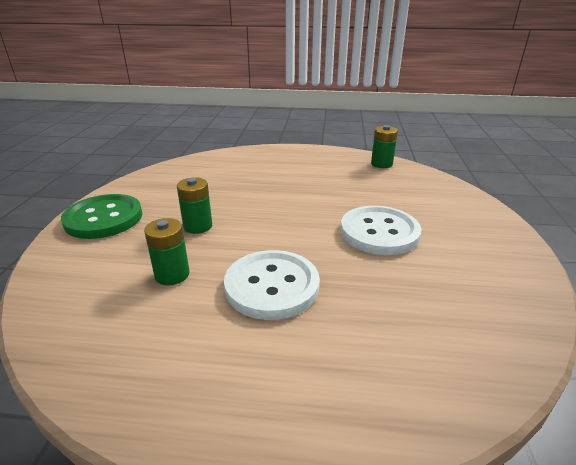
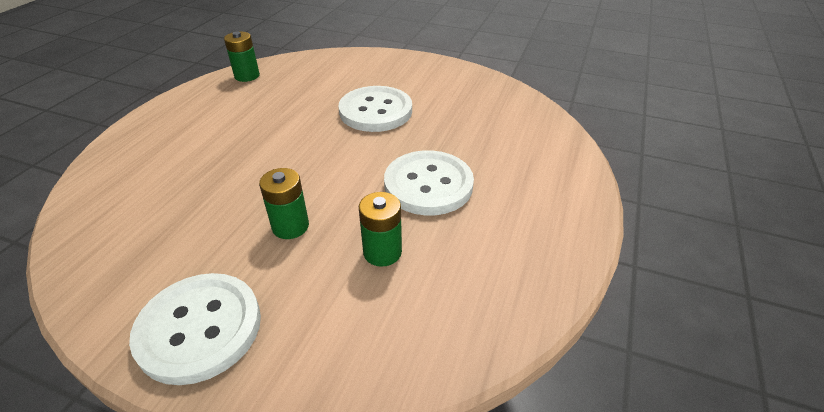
camera: 75 degrees left, 10 degrees up
(104, 218) = (199, 328): green button -> white button

